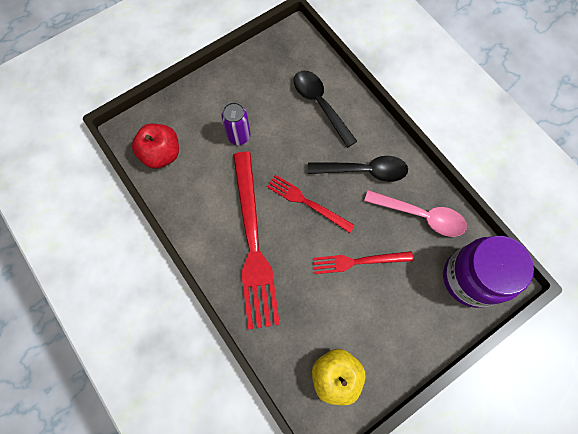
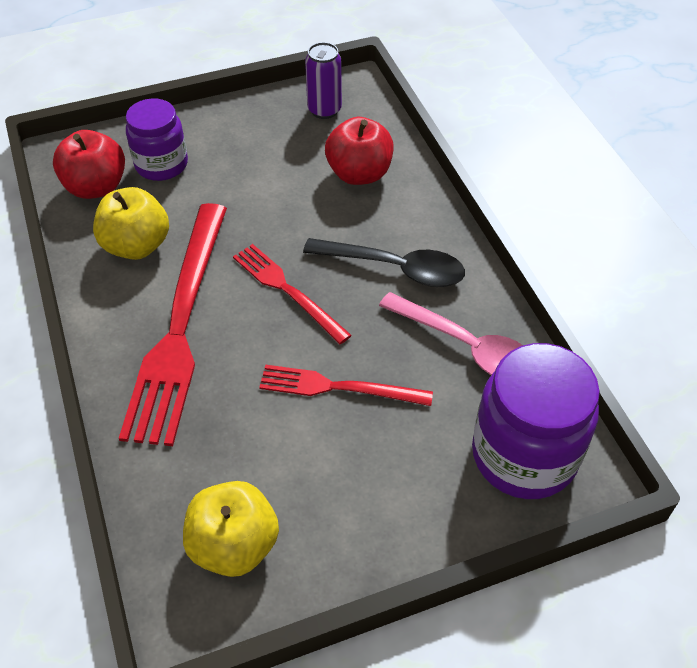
camera: 15 degrees right, 20 degrees down
(196, 127) = (161, 165): none -> purple jar
(205, 192) = (137, 245): none -> yellow apple
(239, 136) = (219, 188): purple can -> purple can (324, 110)
(320, 105) = (359, 174): black spoon -> red apple

